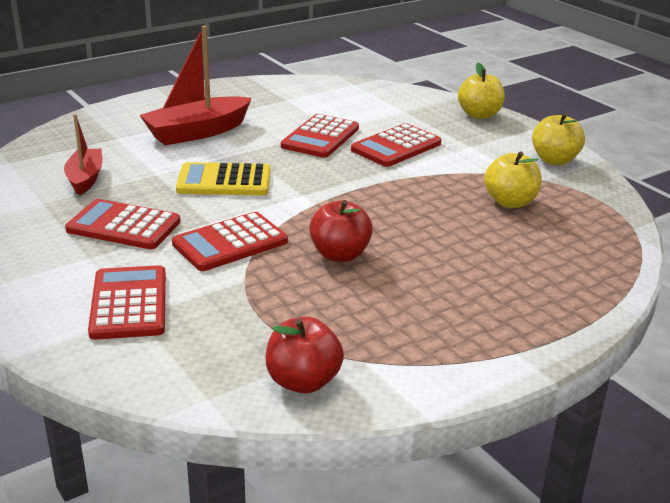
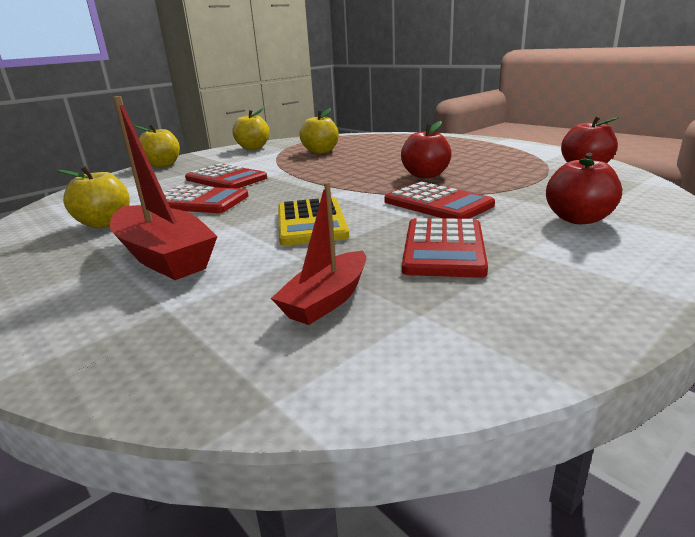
camera: 95 degrees left, 5 degrees down
(85, 178) = (327, 300): red boat -> red boat turned 45 degrees counterclockwise
(129, 303) = (578, 219): red calculator -> red apple
(285, 109) = (105, 223): none -> yellow apple

